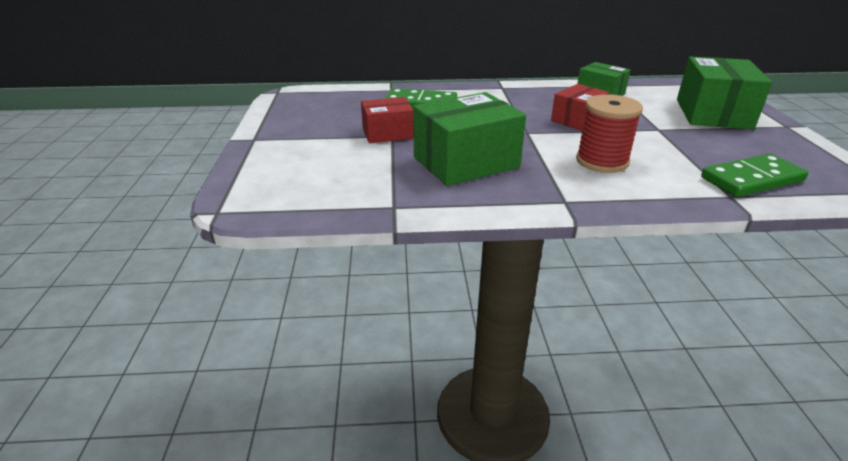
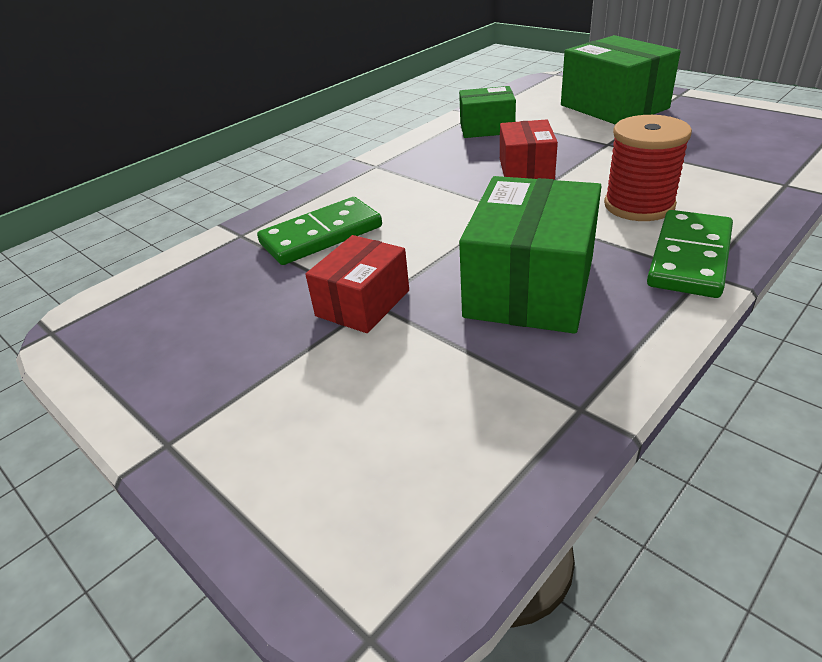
camera: 40 degrees left, 5 degrees up
(752, 179) = (764, 159): green domino -> green domino (690, 258)

